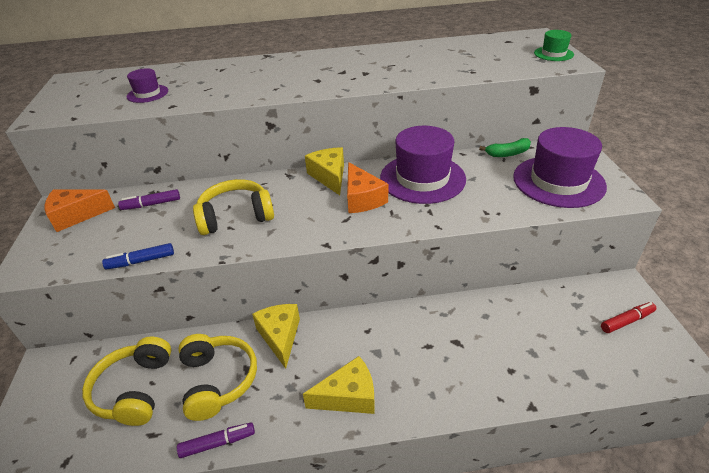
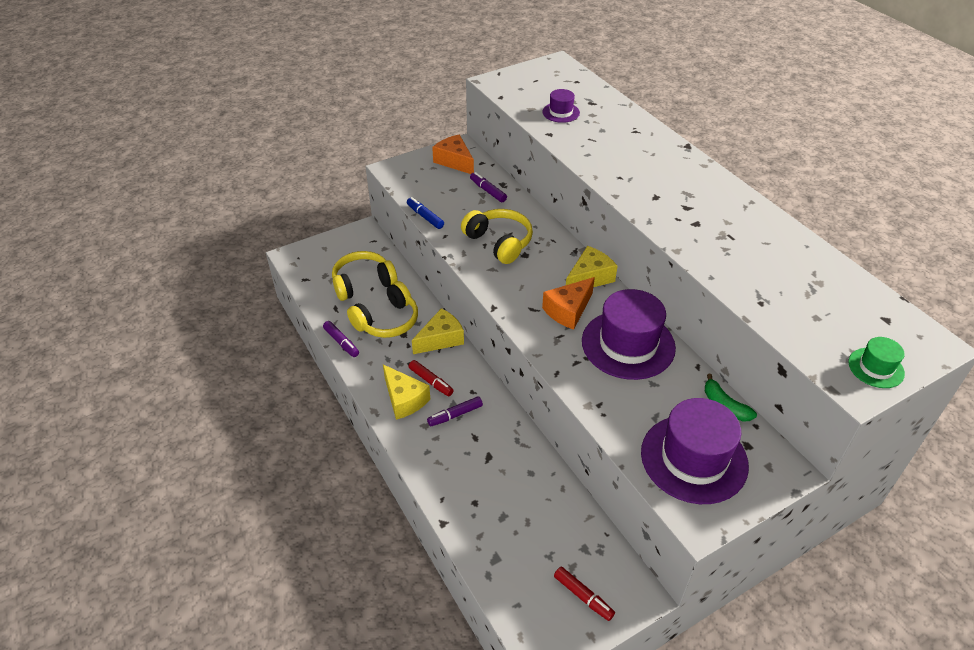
camera: 65 degrees right, 5 degrees up
(335, 363) = (431, 381): none -> red marker
(392, 354) = (455, 415): none -> purple marker

